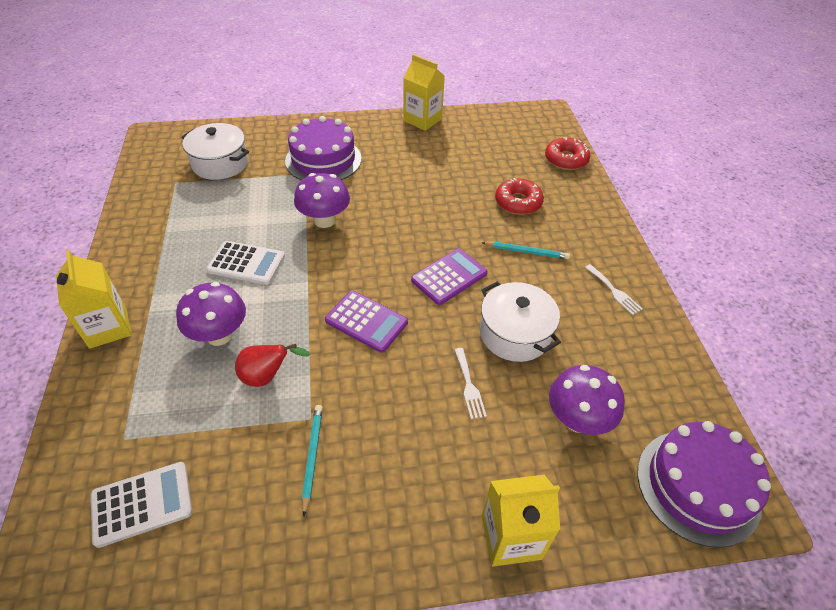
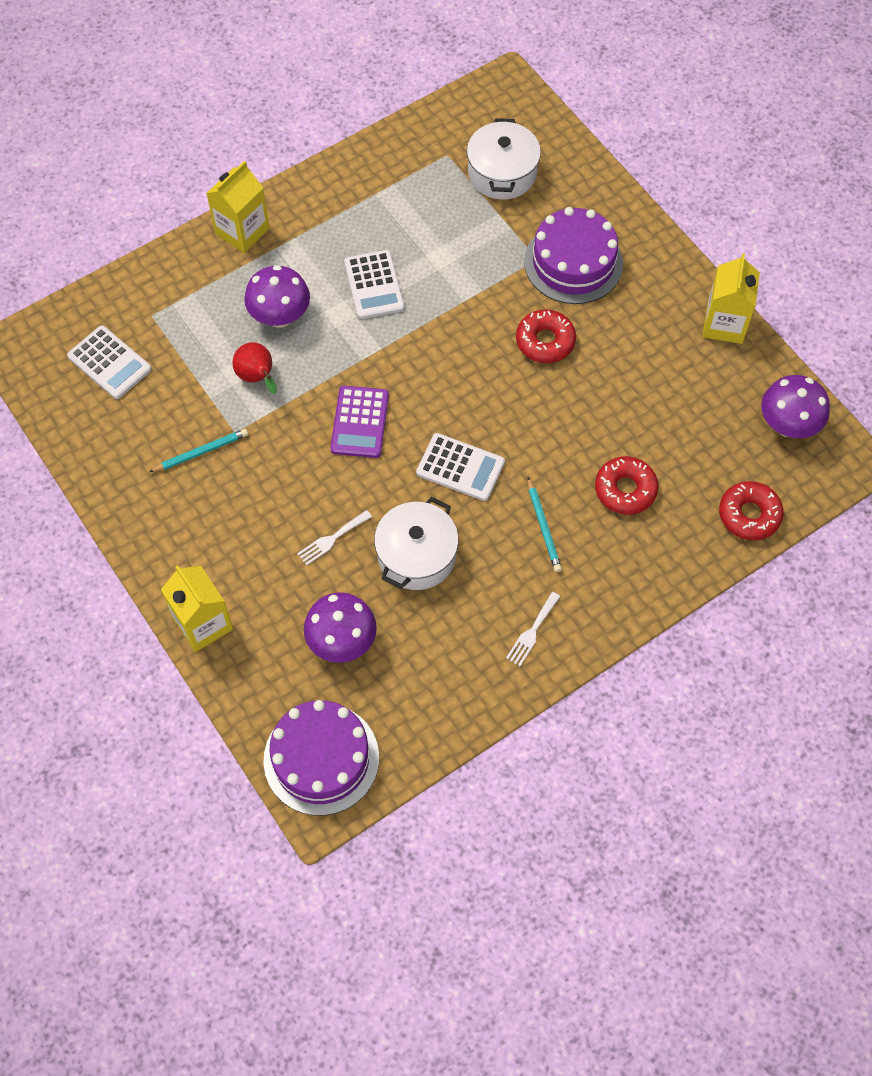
camera: 65 degrees right, 15 degrees up
(324, 220) = (474, 317): purple mushroom -> purple mushroom (788, 425)
(374, 194) = (545, 341): none -> red donut
(449, 277) = (460, 467): purple calculator -> white calculator

